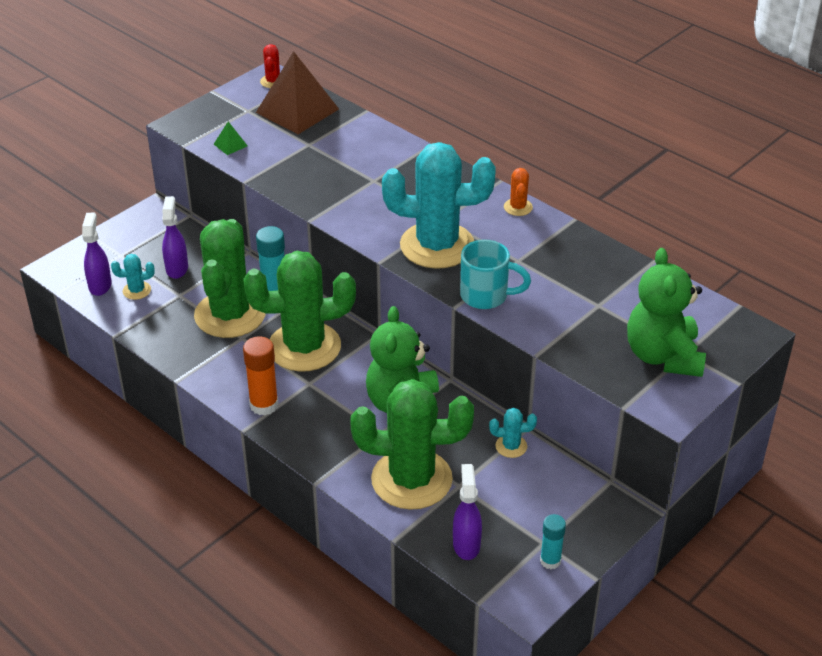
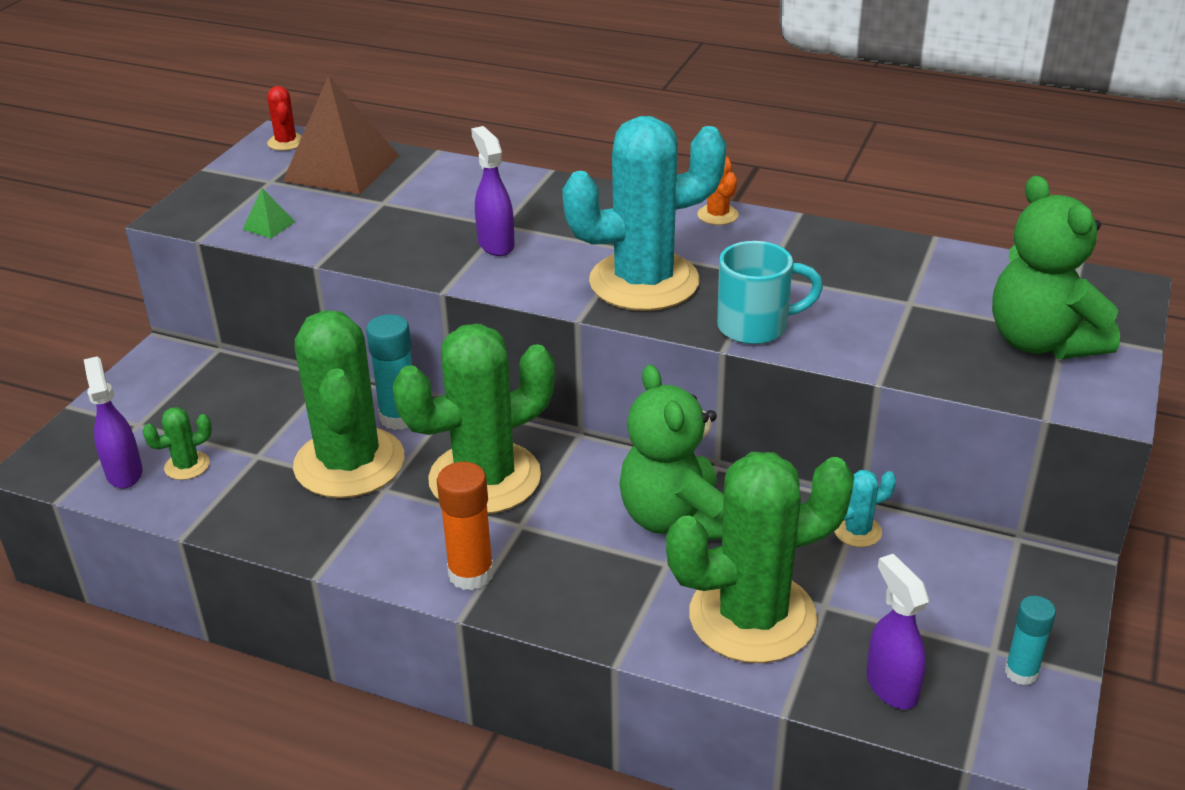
camera: 20 degrees left, 5 degrees down
(137, 290) = (187, 466): turquoise cactus -> green cactus
(177, 268) = (235, 421): purple spray bottle -> purple spray bottle (495, 244)

